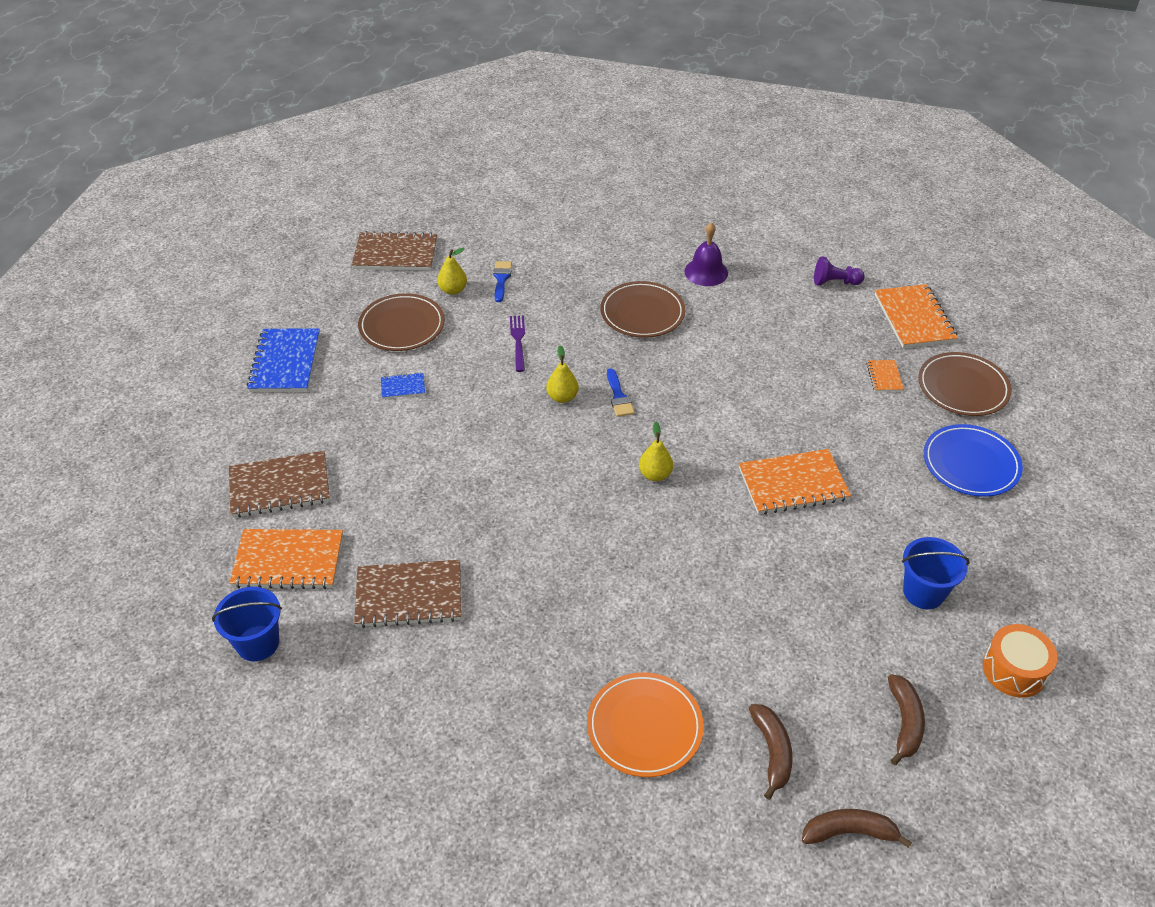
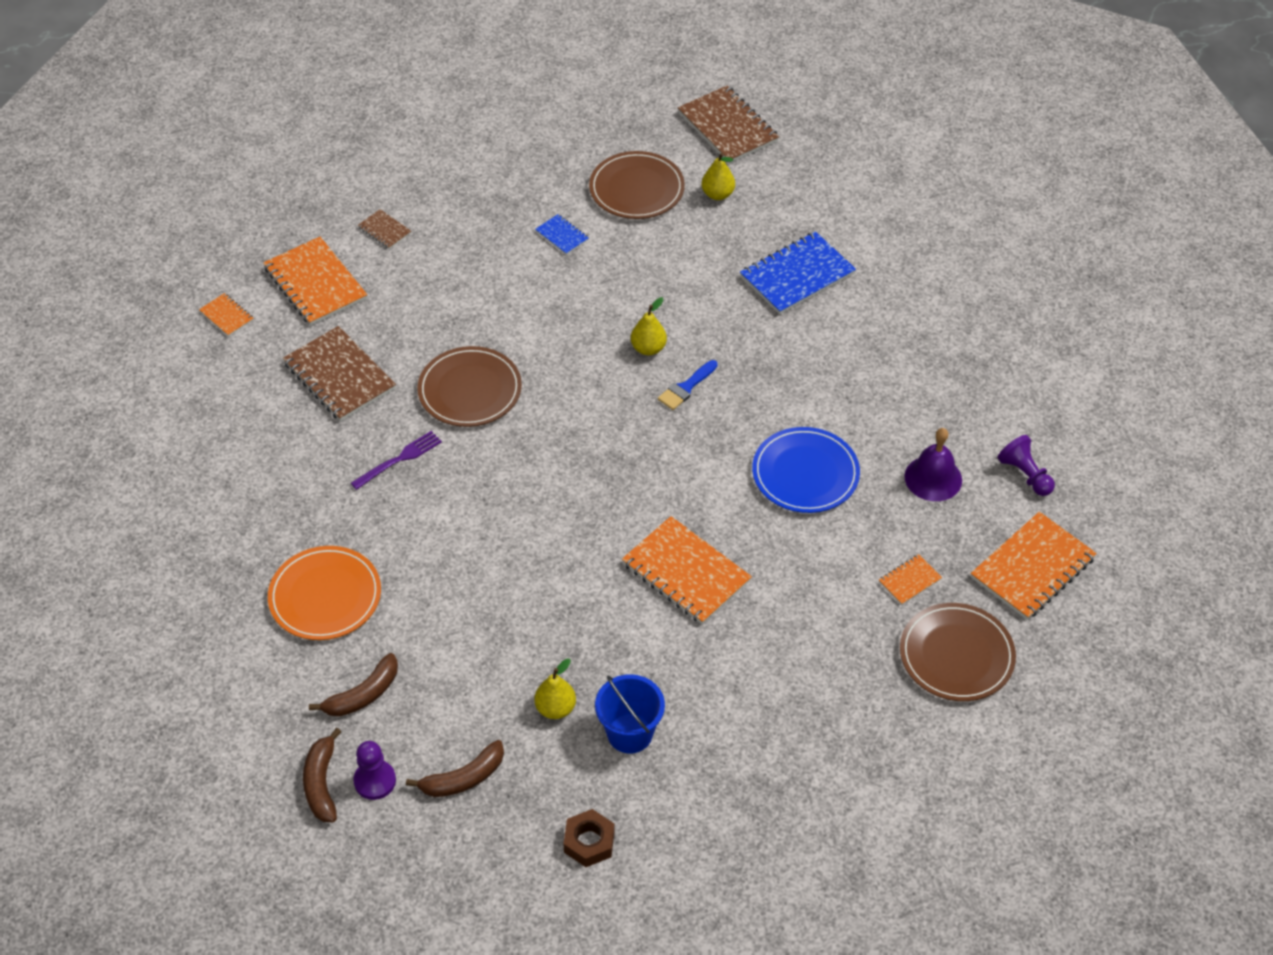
camera: 55 degrees right, 5 degrees up
(258, 643) = (227, 316): blue bucket -> orange notebook
(280, 486) = (384, 230): brown notebook -> brown notebook, size x0.48
(285, 362) = (522, 145): blue notebook -> blue notebook (797, 275)
(501, 279) = (767, 218): blue brush -> none
(518, 340) = (693, 277): purple fork -> purple fork (399, 459)
(642, 313) = (820, 345): brown plate -> brown plate (470, 390)
(655, 474) = (609, 464): yellow pear -> yellow pear (555, 708)
(706, 272) = (933, 362): purple bell -> purple bell (933, 478)
(849, 832) = (321, 783): brown banana -> brown banana turned 150 degrees counterclockwise
(870, 789) = (375, 781): none -> purple pawn
(970, 464) = (842, 706): blue plate -> blue plate (805, 474)
(1014, 670) = (589, 842): orange drum -> brown nut

